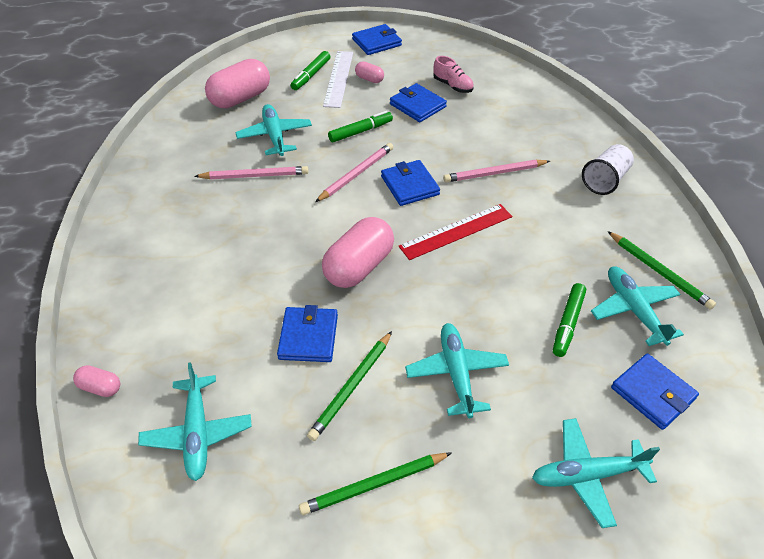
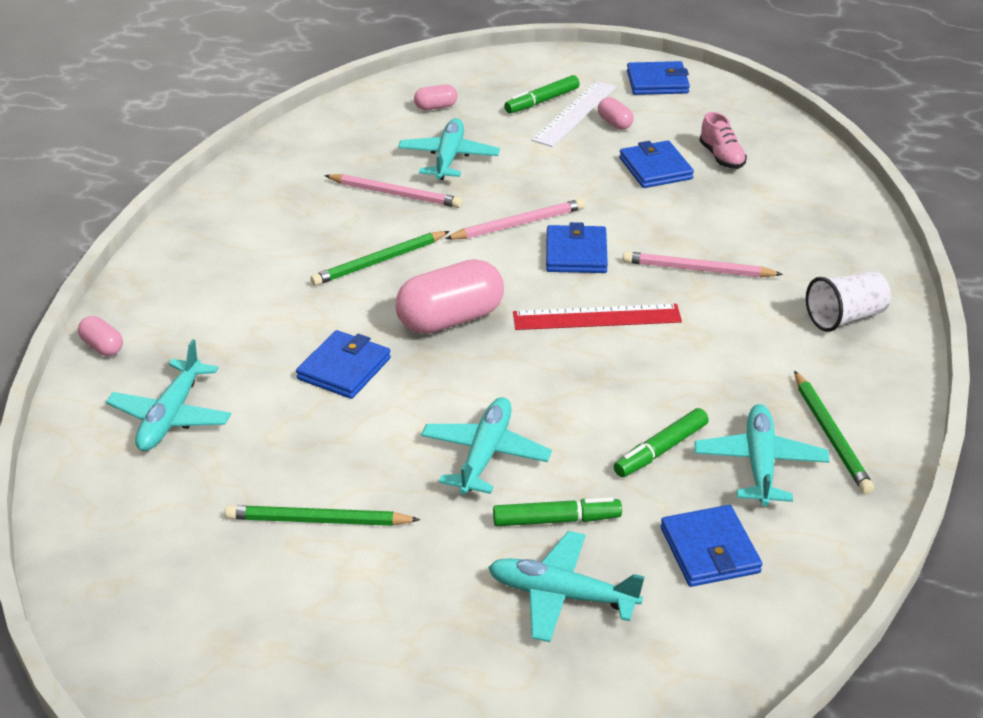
camera: 25 degrees right, 10 degrees down
(240, 98) = (436, 107): pink capsule -> pink capsule, size x0.48
(352, 386) = (358, 428): green pencil -> green pencil (379, 261)
(360, 131) = (558, 179): green marker -> green marker (556, 520)

